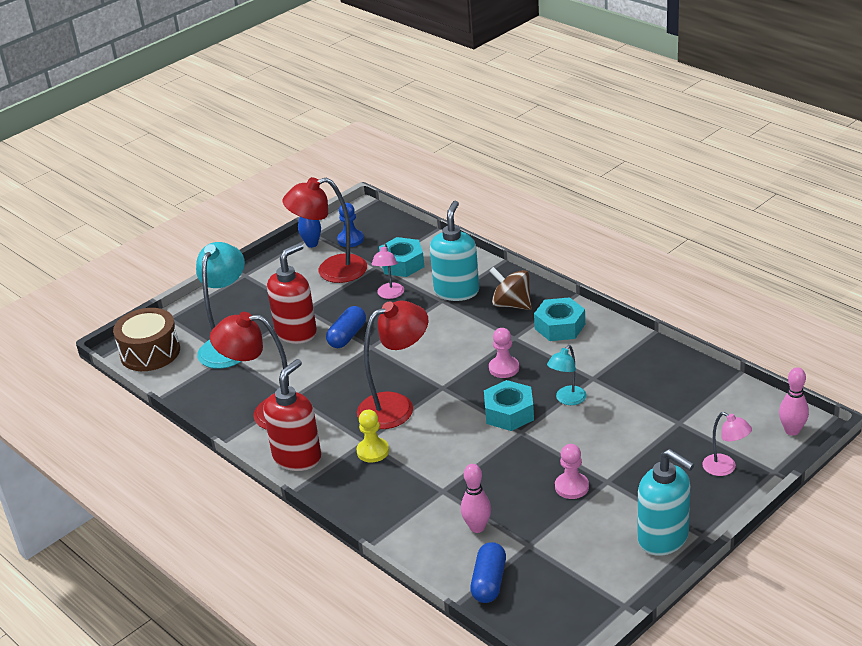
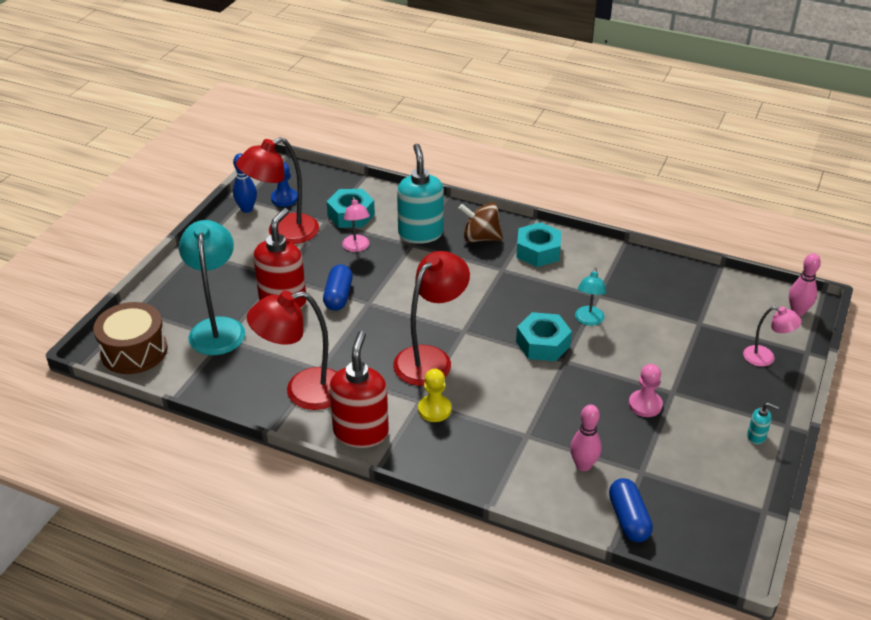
camera: 25 degrees left, 5 degrees up
(504, 368) = (511, 301): pink pawn -> none
(663, 538) = (756, 436): turquoise soap dispenser -> turquoise soap dispenser, size x0.42

